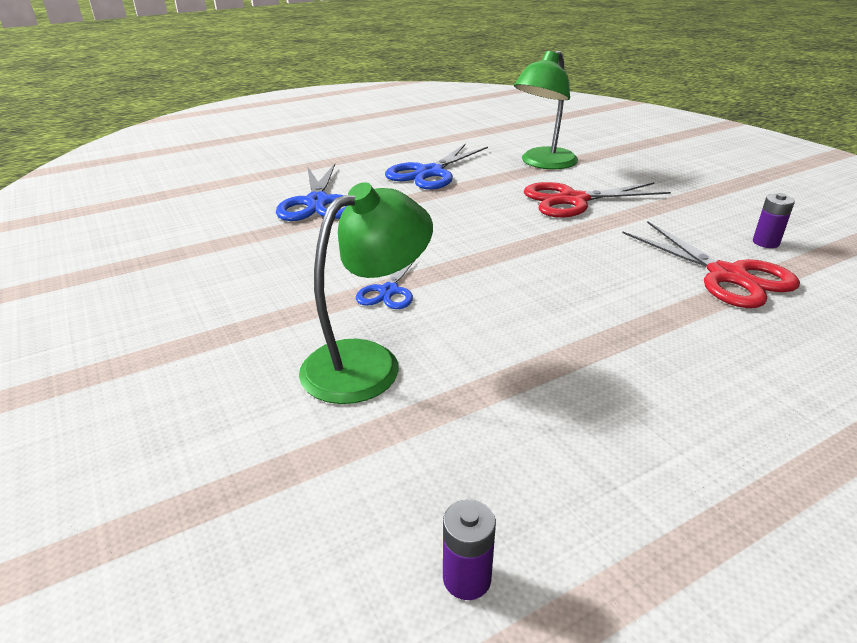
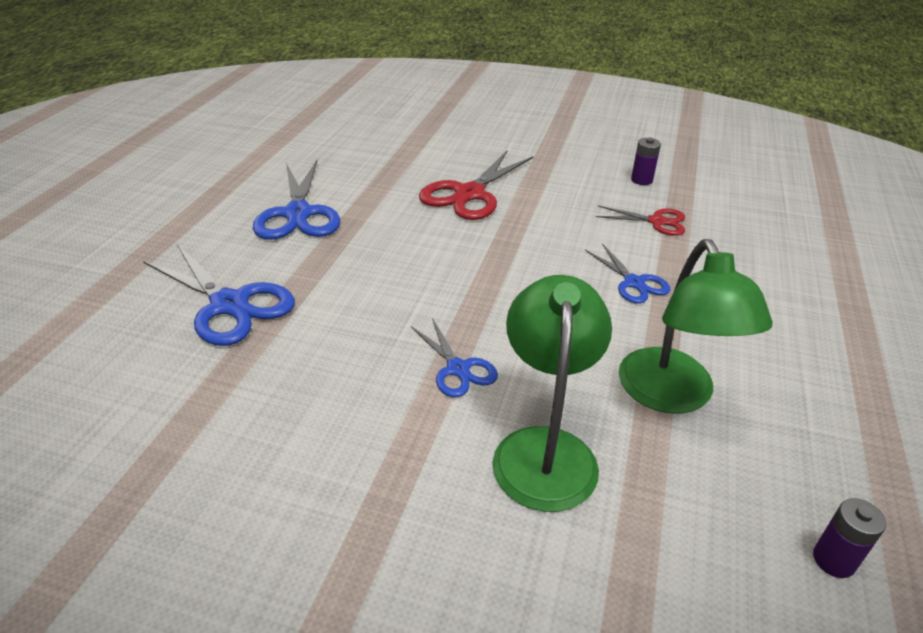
camera: 45 degrees left, 5 degrees up
(543, 163) = (391, 161): green lamp -> green lamp (672, 396)
(623, 305) = (634, 283): none -> blue scissors
(727, 275) = (656, 221): red scissors -> red scissors, size x0.57

